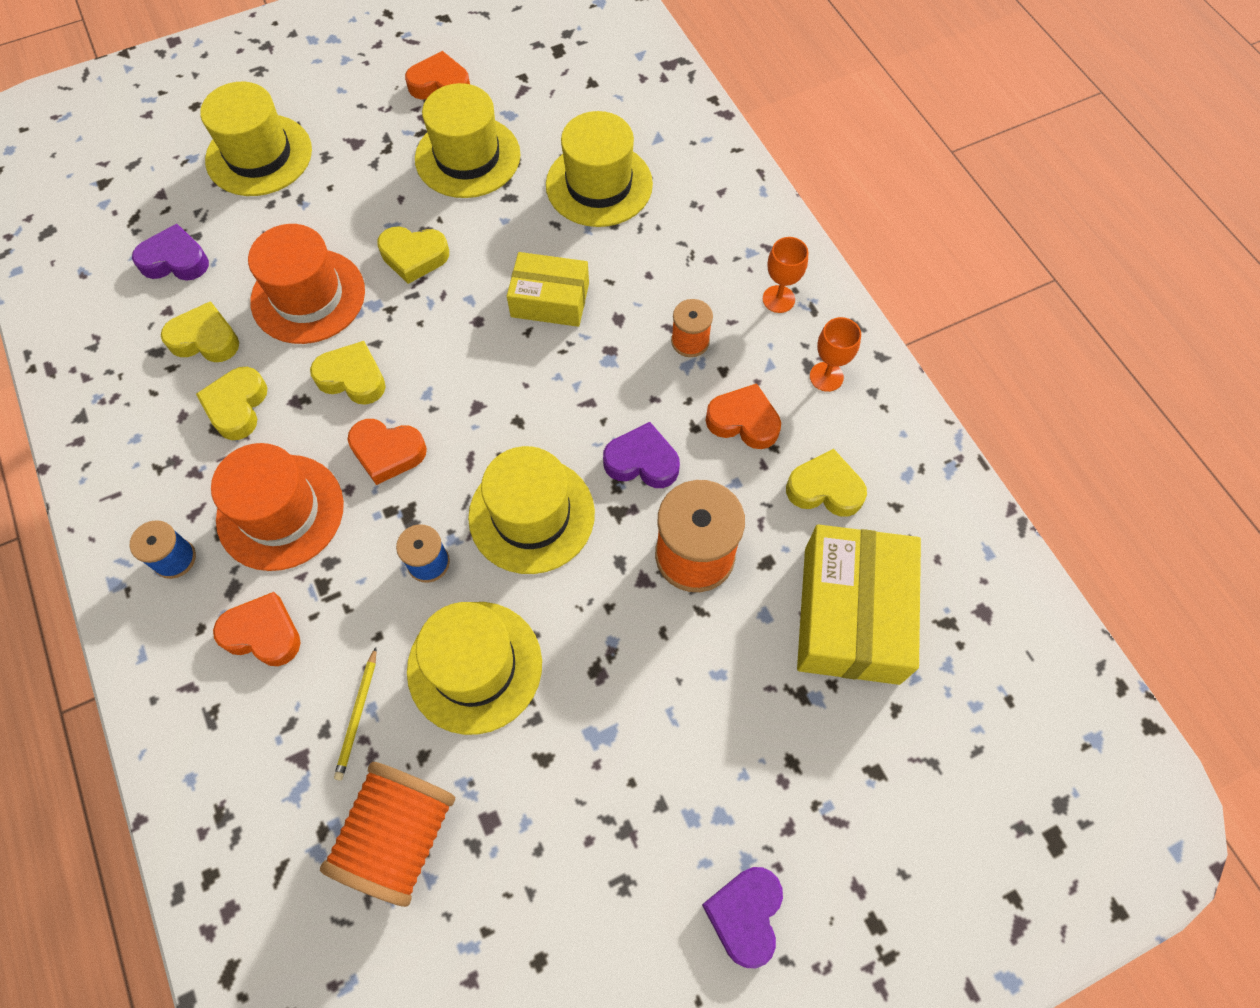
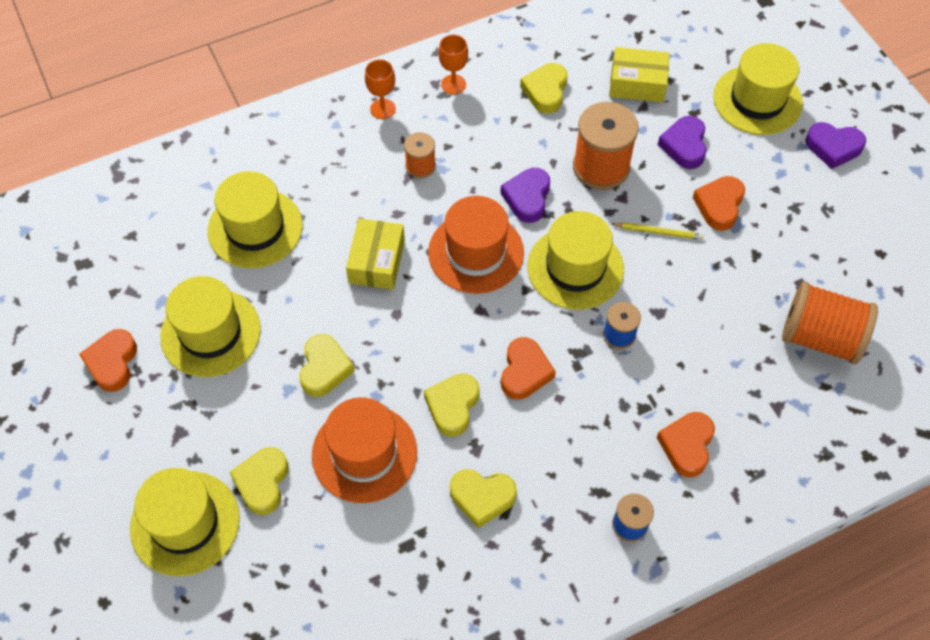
camera: 90 degrees left, 5 degrees down
(175, 260) = (315, 583): purple heart -> purple heart (684, 146)
(205, 339) = (409, 537): yellow heart -> yellow heart (262, 482)
(280, 512) = (582, 447): orange hat -> orange hat (476, 252)
(357, 715) = (741, 372): yellow pencil -> yellow pencil (658, 232)
(475, 666) = (697, 299): yellow hat -> yellow hat (757, 100)
(743, 421) = (492, 135): orange heart -> orange heart (719, 205)
(851, 614) = (637, 83): yellow box -> yellow box, size x0.62

